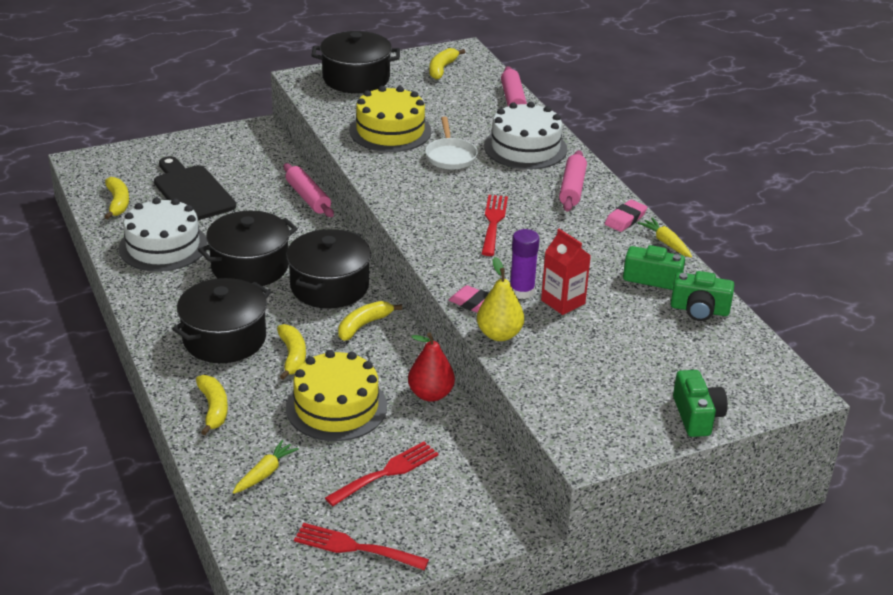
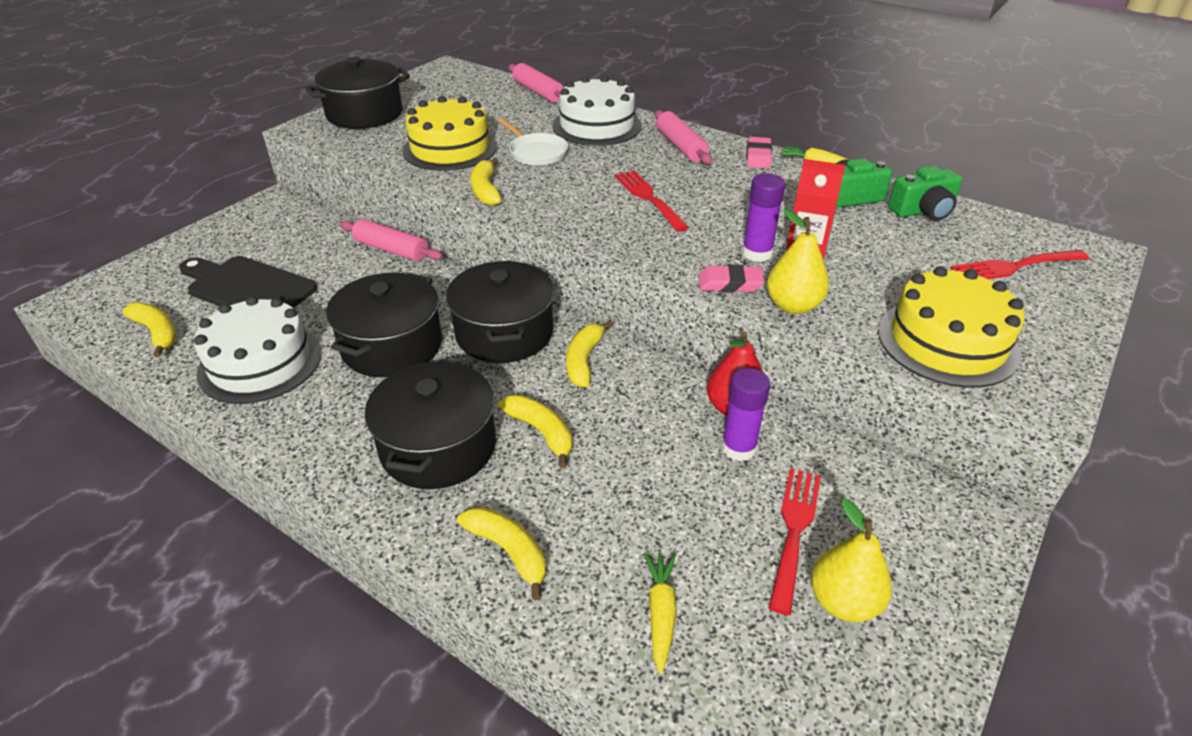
camera: 30 degrees left, 5 degrees up
(336, 407) = (653, 472): yellow cake -> yellow cake (947, 342)
(355, 547) = (875, 663): red fork -> red fork (1014, 267)
(372, 516) = (843, 601): none -> yellow pear
(406, 417) = (738, 448): none -> purple glue stick
(442, 69) = (443, 85): yellow banana -> yellow banana (485, 190)
(697, 416) = (1066, 310): green camera -> none

